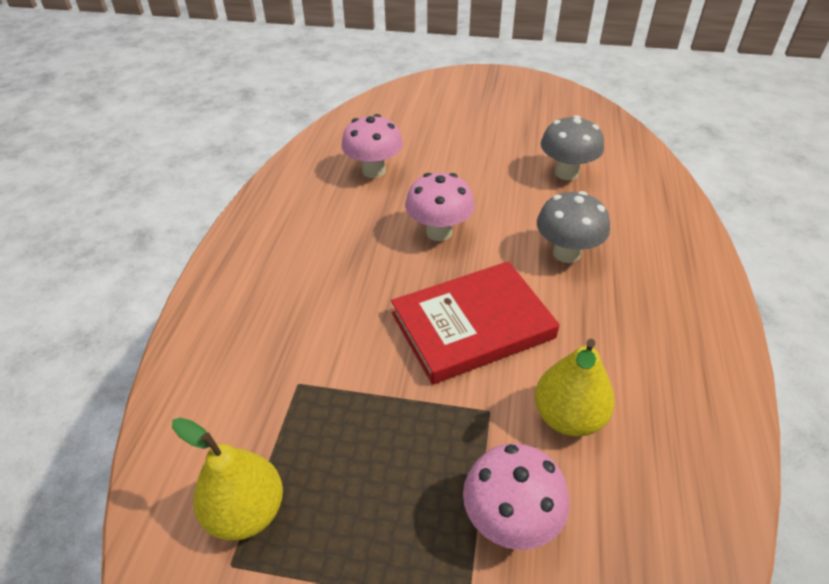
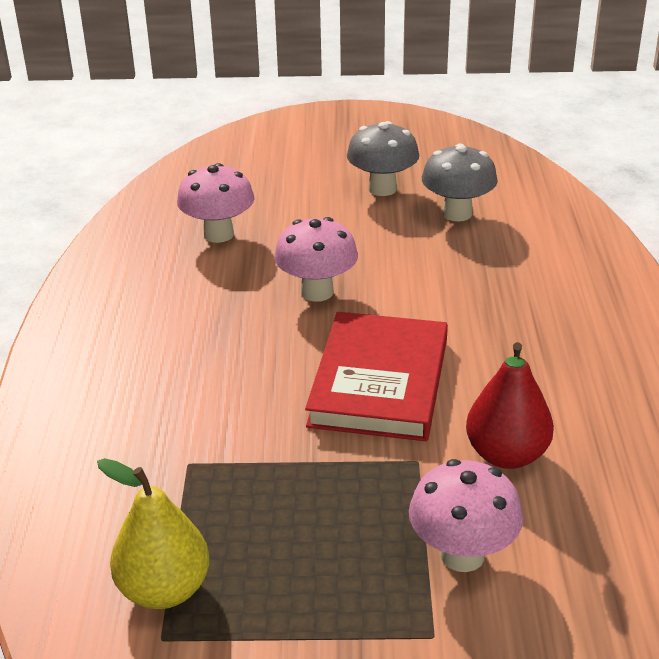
camera: 10 degrees left, 10 degrees down
(472, 325) = (380, 382): red book -> red book turned 45 degrees counterclockwise
(566, 253) = (474, 297): grey mushroom -> grey mushroom (382, 189)
(568, 417) = (506, 455): yellow pear -> red pear

